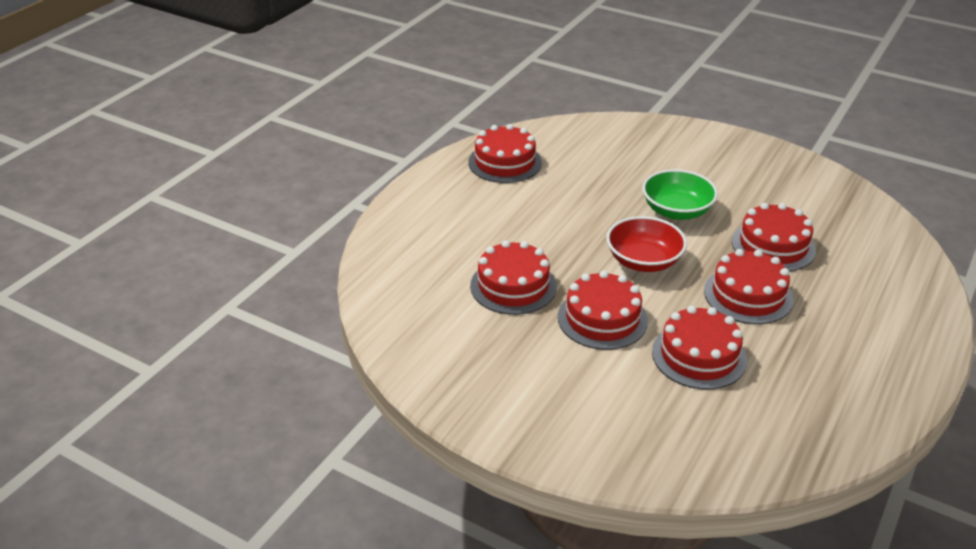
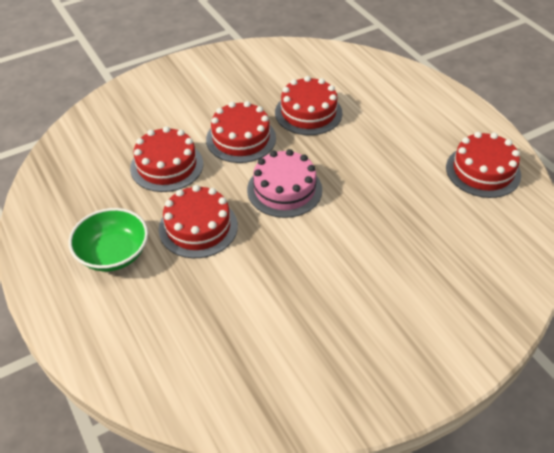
camera: 120 degrees right, 10 degrees up
(643, 261) = (284, 189): red bowl -> pink cake
(676, 211) = (336, 246): green bowl -> green bowl (113, 253)
(773, 246) = (240, 284): red cake -> none

